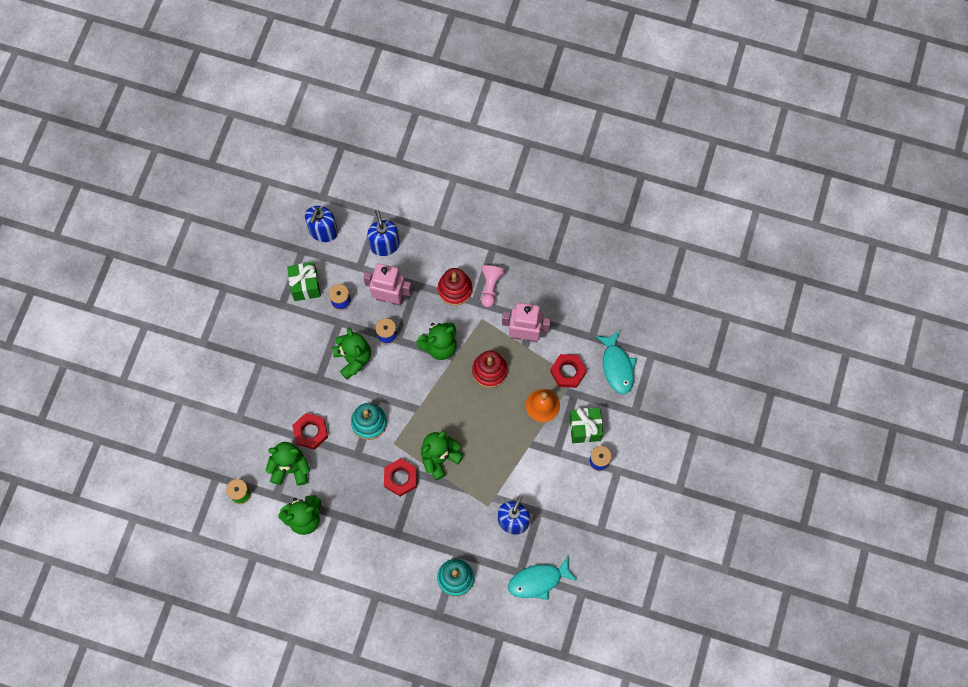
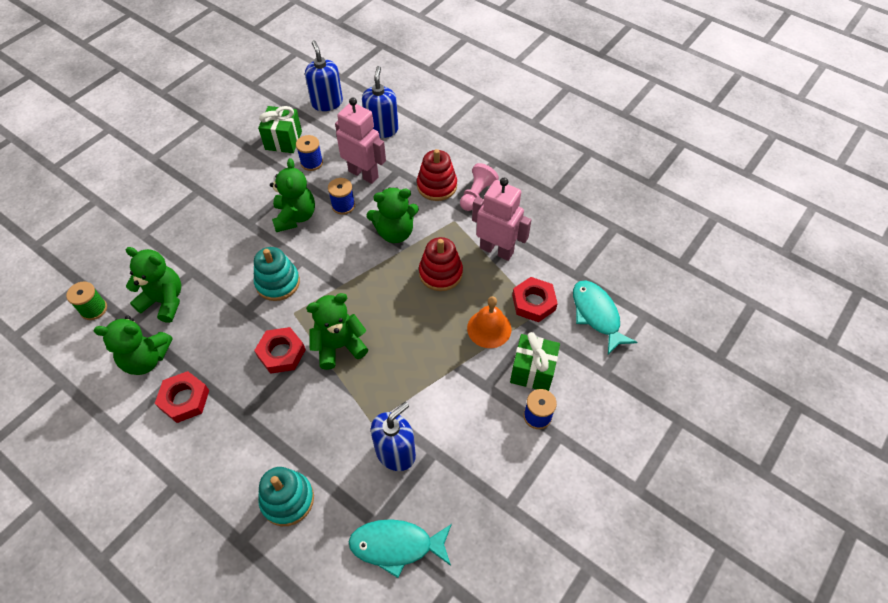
camera: 20 degrees right, 15 degrees down
(310, 432) = (208, 272): red nut -> red nut (184, 399)
(323, 231) = (327, 103): blue soap dispenser -> blue soap dispenser turned 120 degrees clockwise
(617, 366) = (597, 315): turquoise fish -> turquoise fish turned 150 degrees clockwise

